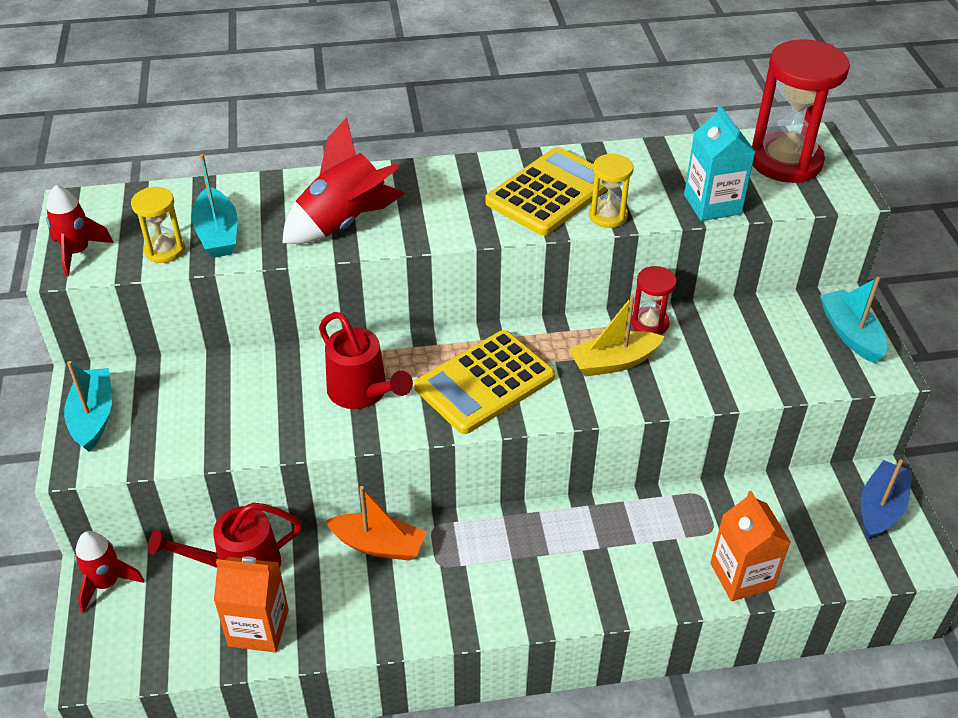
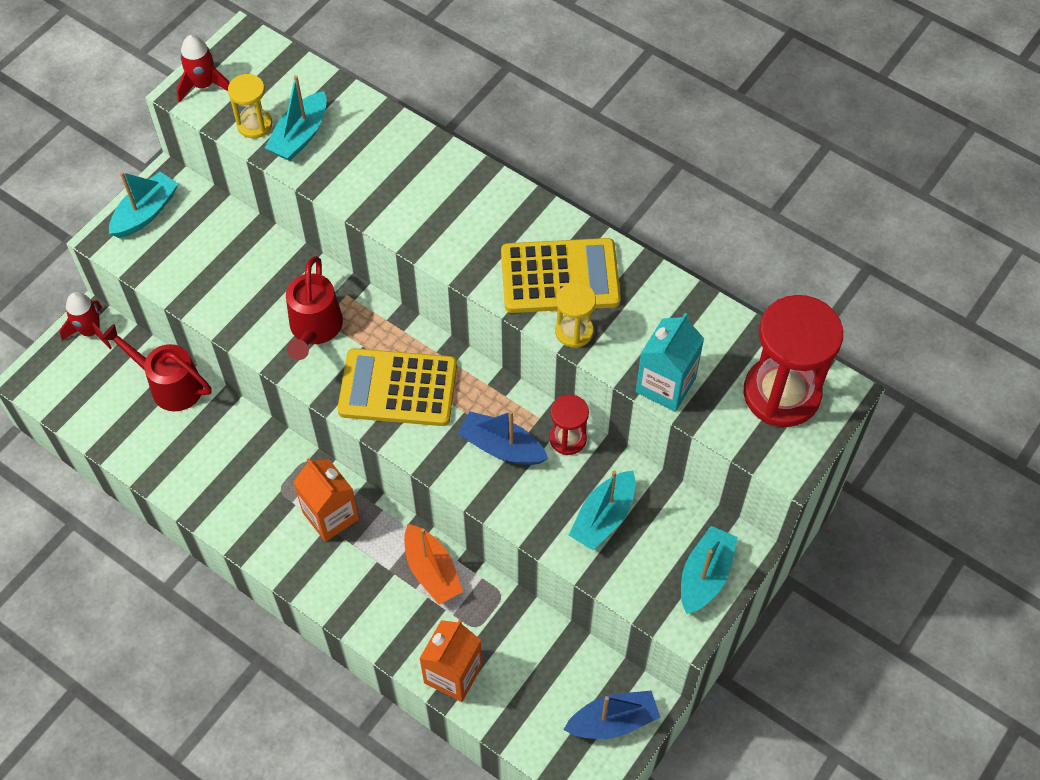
camera: 45 degrees right, 15 degrees up
(258, 628) = (138, 437): orange carton -> orange carton (330, 515)
(343, 223) = (388, 190): red rocket -> none
(378, 545) = (260, 443): orange boat -> orange boat (432, 571)
(613, 362) = (501, 447): yellow boat -> blue boat
(741, 351) = (603, 517): none -> turquoise boat

